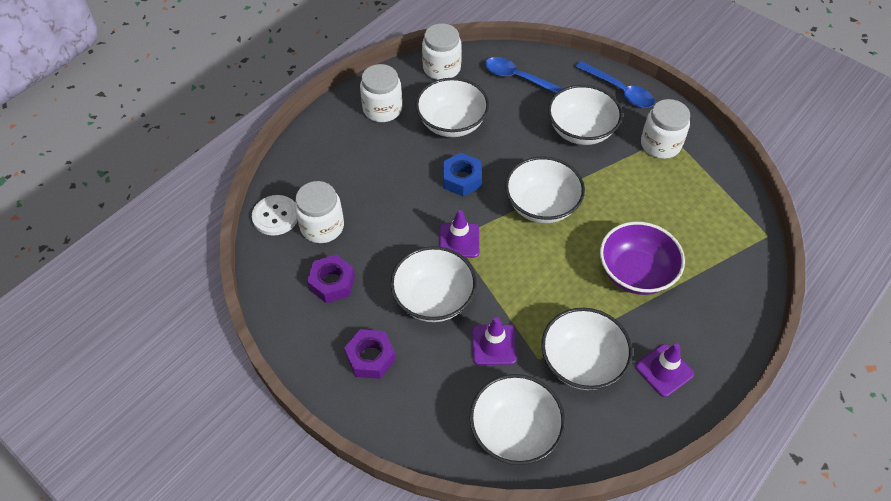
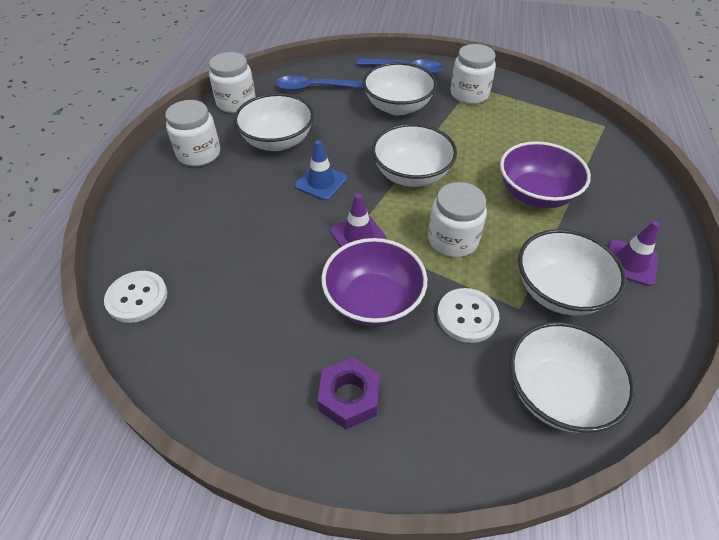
camera: 30 degrees left, 5 degrees down
(322, 226) = (201, 284): white jar -> white jar (452, 240)
(332, 283) = (250, 337): purple nut -> none
(433, 299) = (373, 301): white bowl -> purple bowl
(462, 179) = (321, 182): blue nut -> blue traffic cone
(493, 345) = (467, 316): purple traffic cone -> white button

